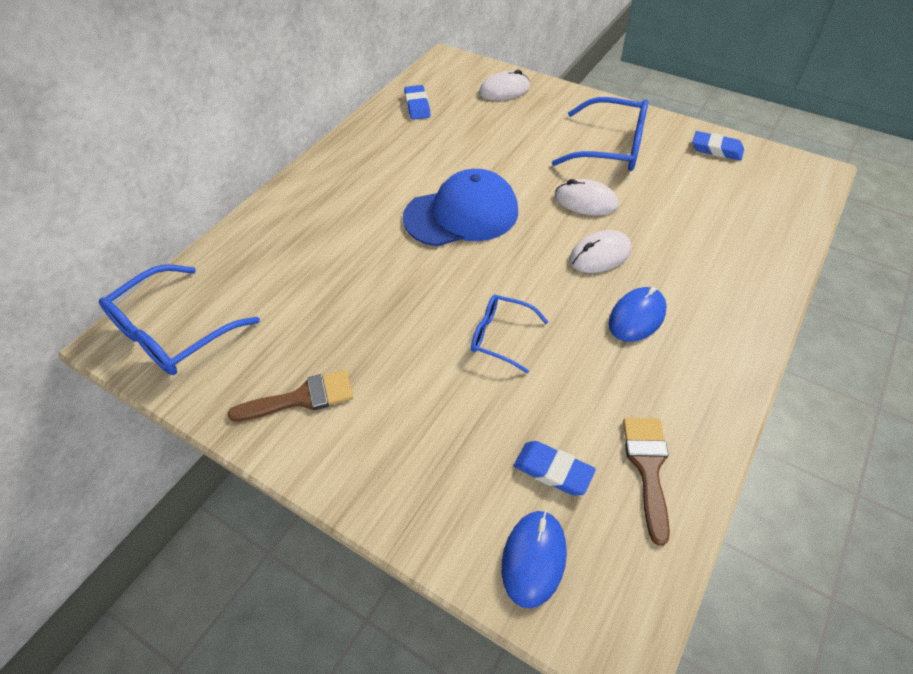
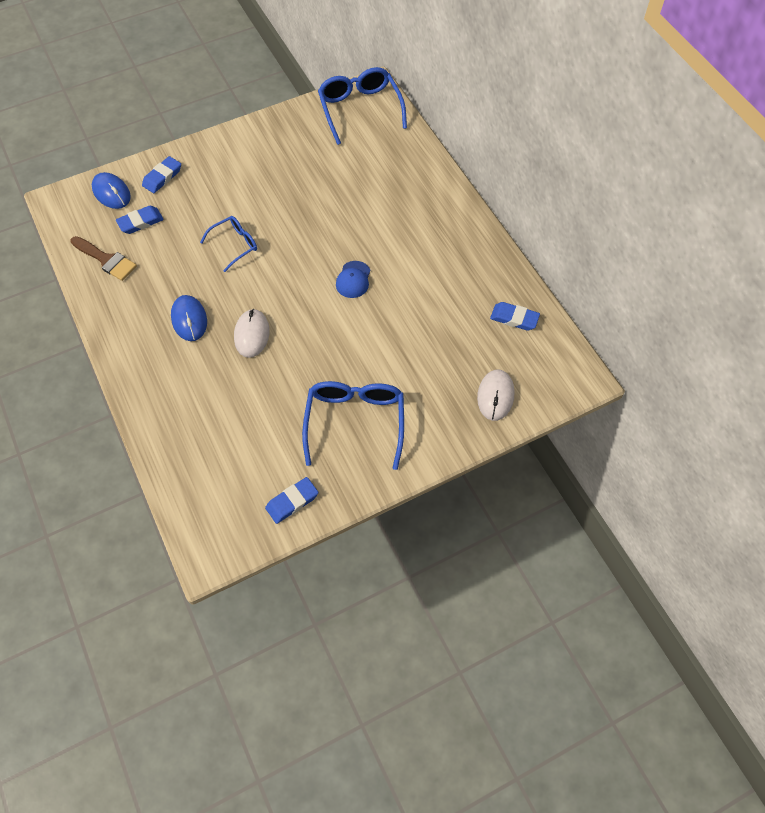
camera: 120 degrees right, 10 degrees up
(301, 398) = (269, 146): brown brush -> none
(451, 502) = (162, 177): none -> blue eraser
(461, 214) = (353, 279): blue cap -> blue cap, size x0.47
(586, 201) = (307, 361): white mouse -> none
(610, 147) = (355, 422): blue glasses -> blue glasses turned 135 degrees clockwise

